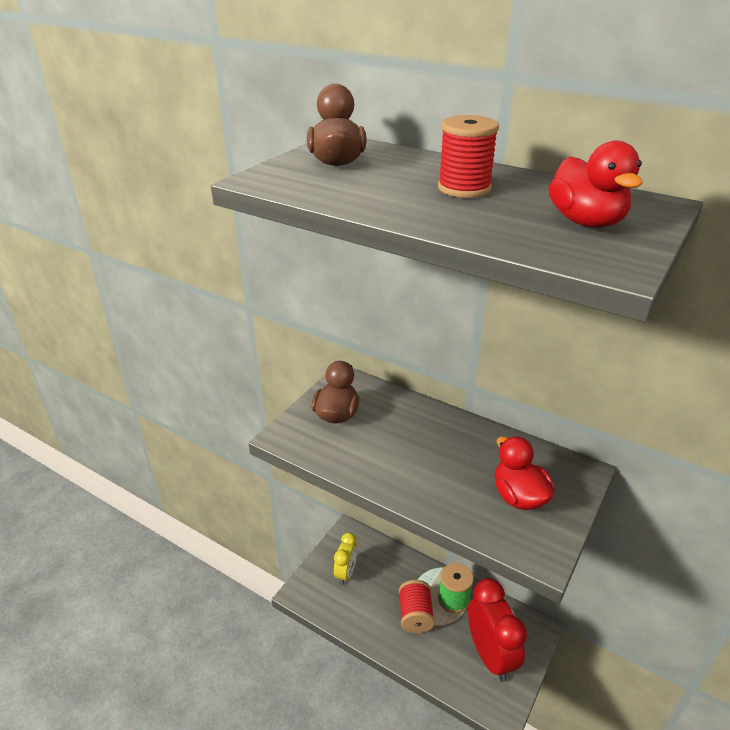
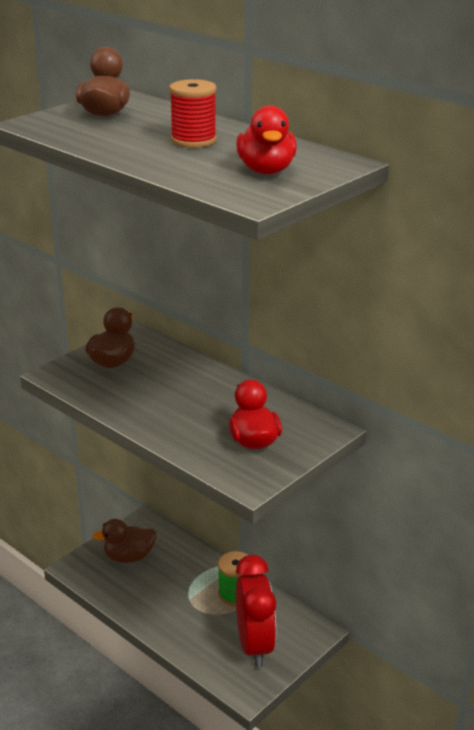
camera: 10 degrees right, 5 degrees down
(346, 573) = (129, 557): yellow clock -> brown duck
(415, 615) = (188, 602): red spool -> none

